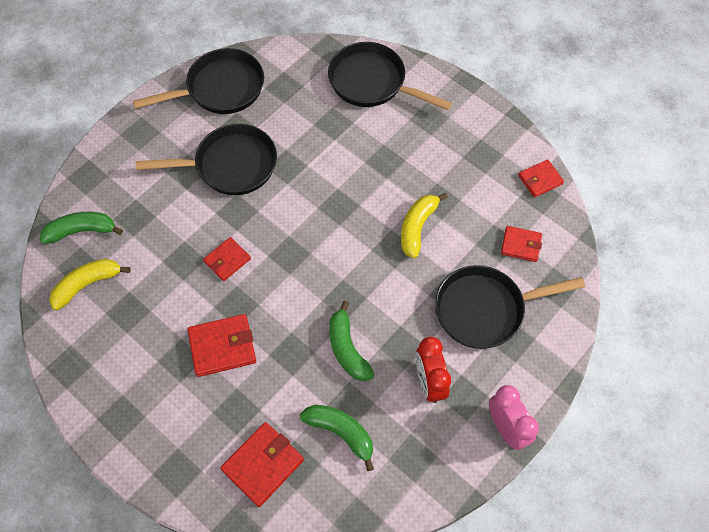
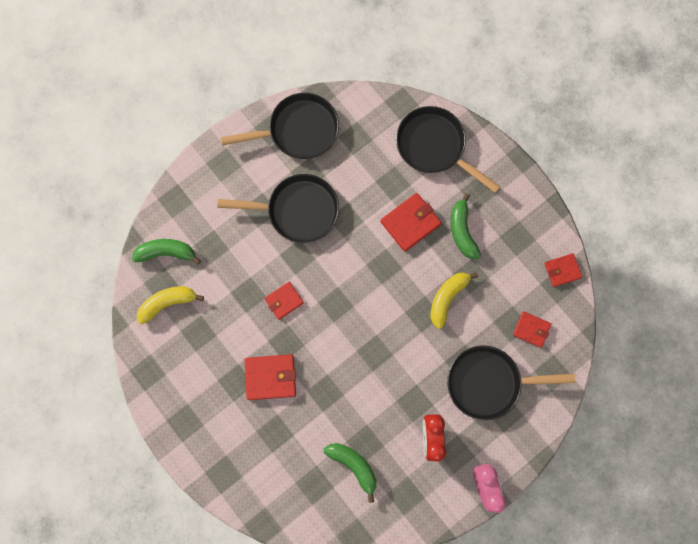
camera: 10 degrees right, 15 degrees up
(263, 465) = (289, 480): red wallet -> red wallet (410, 223)
(347, 348) = (370, 396): green banana -> green banana (462, 231)

